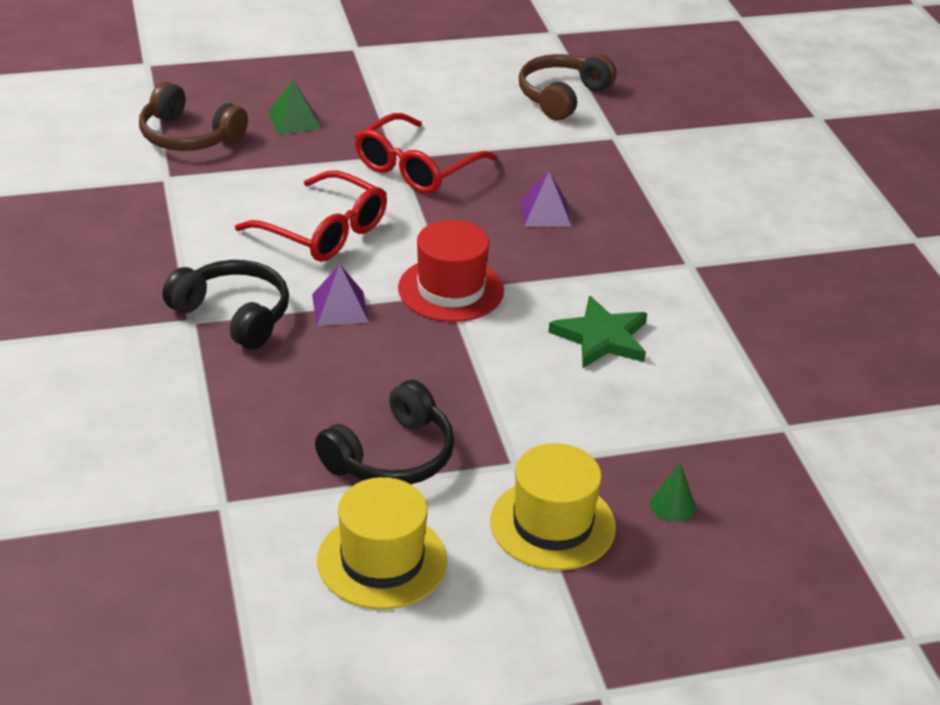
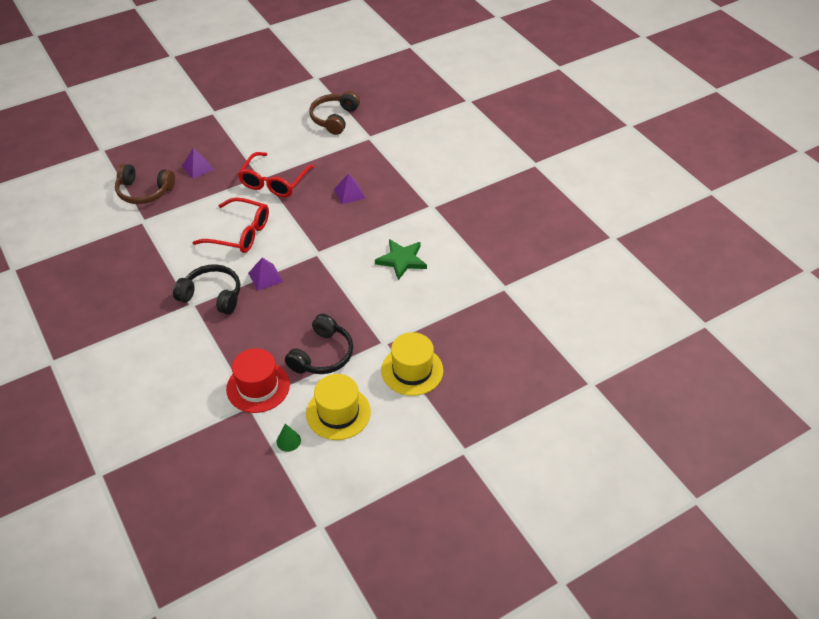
camera: 15 degrees left, 10 degrees up
(294, 120) = (198, 167): green pyramid -> purple pyramid
(451, 289) = (317, 251): red hat -> red hat (258, 387)
(672, 505) = (464, 344): green cone -> green cone (288, 441)

